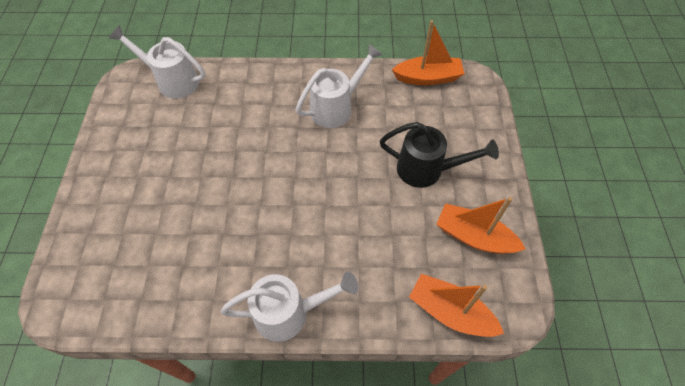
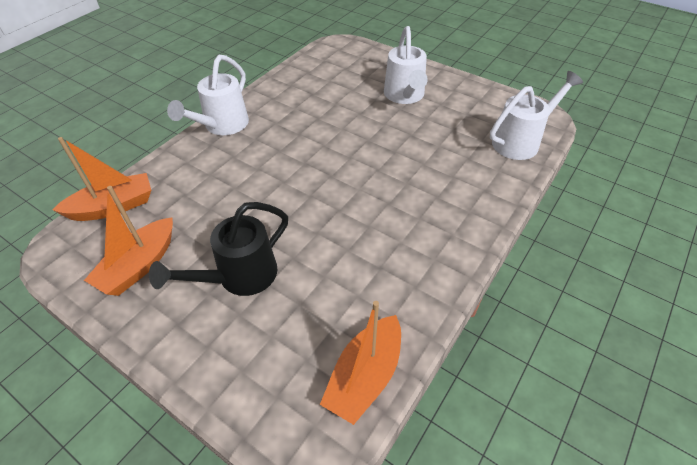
camera: 125 degrees right, 10 degrees down
(336, 107) = (389, 246): white watering can -> white watering can (405, 96)
(474, 236) = (139, 266): orange boat -> orange boat turned 150 degrees clockwise

